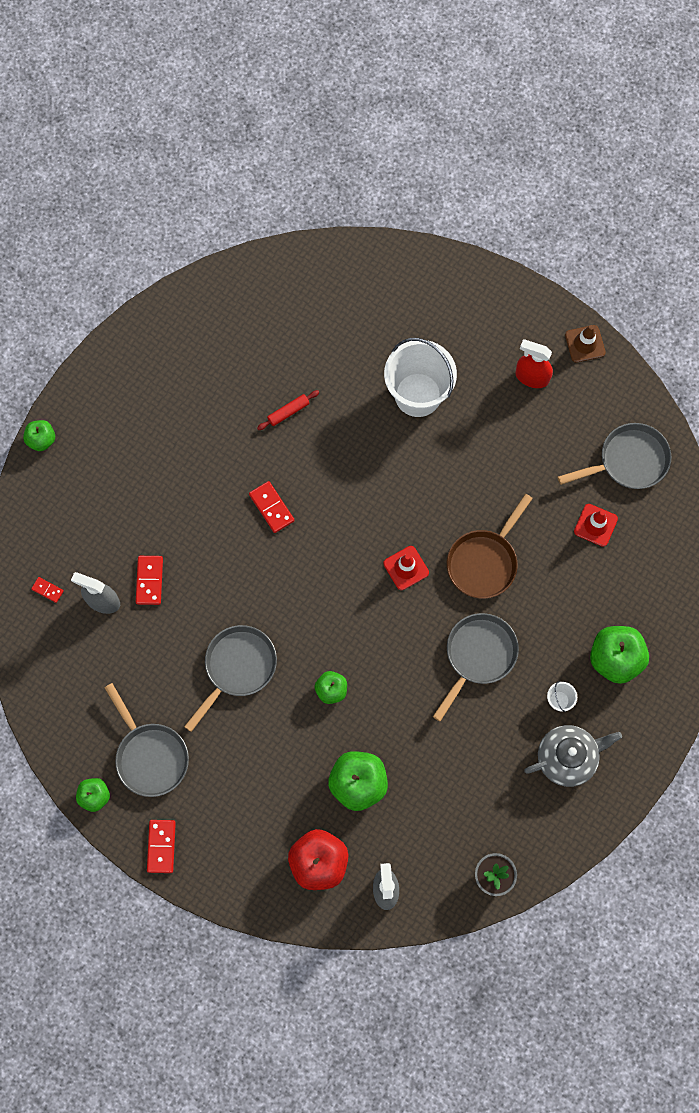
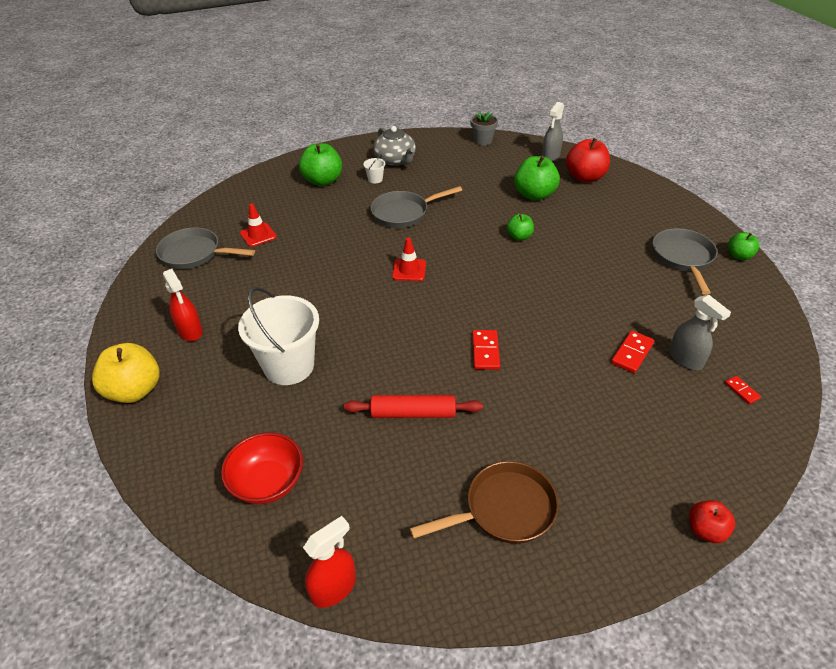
camera: 145 degrees left, 30 degrees down
(41, 440) = (705, 530): green apple -> red apple
(161, 846) = (694, 218): red domino -> none
(237, 667) = (583, 273): grey pan -> none
(249, 266) = (334, 588): none -> red spray bottle
(288, 412) = (413, 413): red rolling pin -> red rolling pin, size x1.67
(346, 299) = (268, 482): none -> red bowl
(484, 562) = (351, 250): brown pan -> brown pan (504, 509)
(512, 302) = (135, 390): none -> yellow apple
(567, 757) = (395, 160): grey teapot -> grey teapot turned 135 degrees counterclockwise
(585, 344) = (125, 331): brown traffic cone -> none

